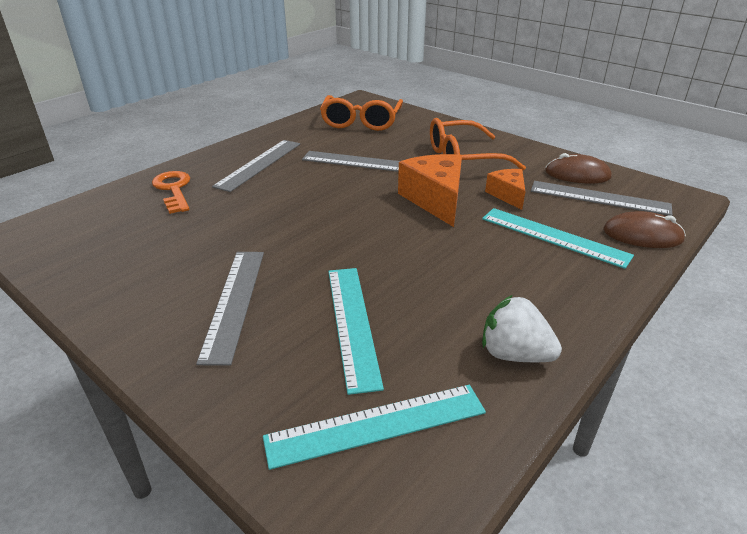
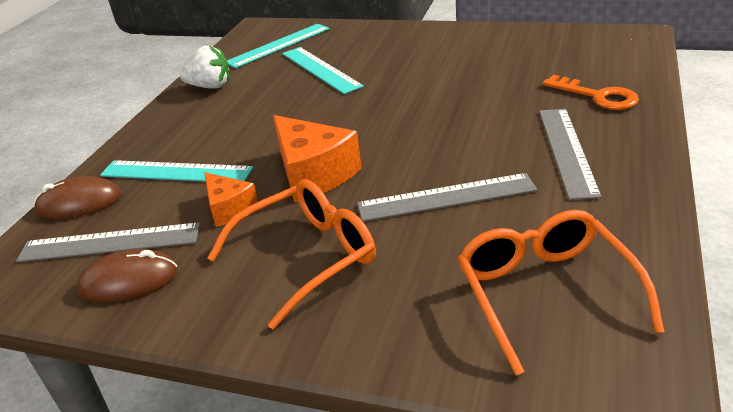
camera: 160 degrees right, 0 degrees up
(234, 302) = (408, 55): grey ruler -> none

